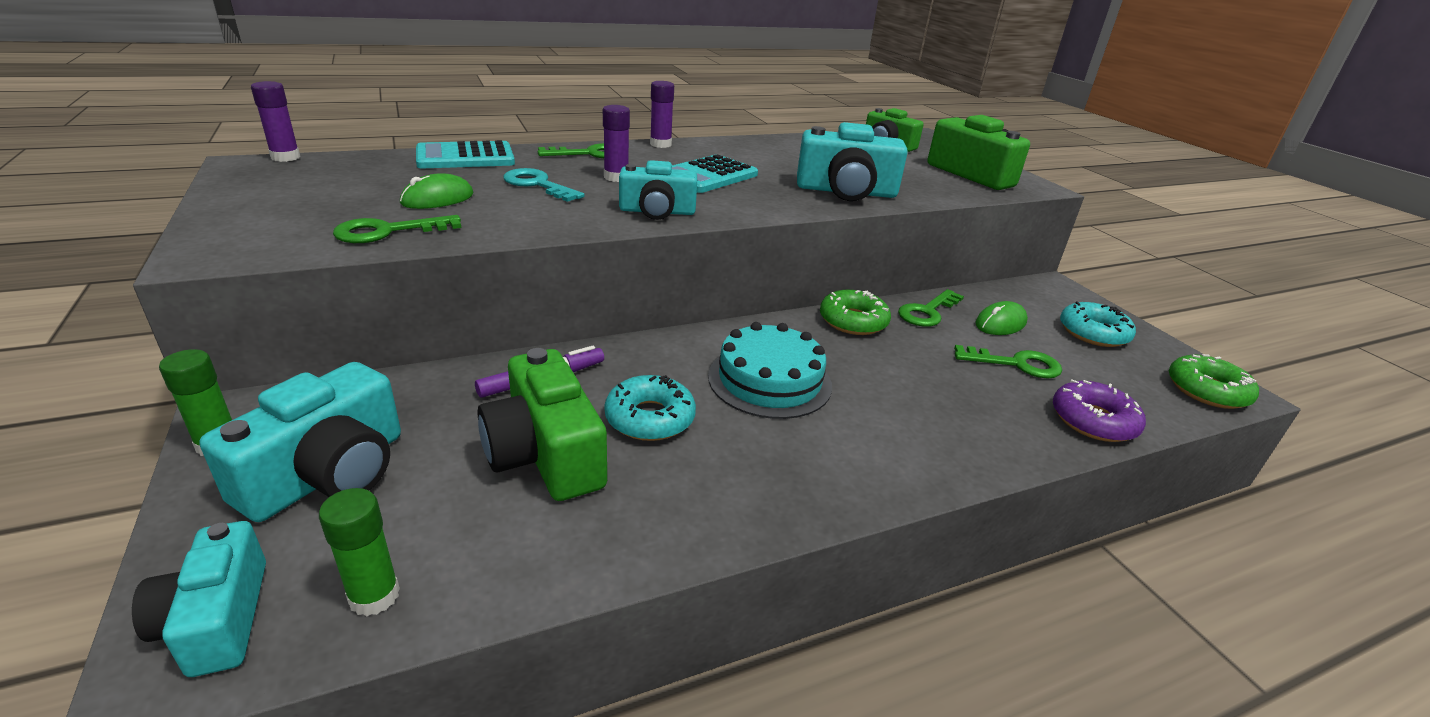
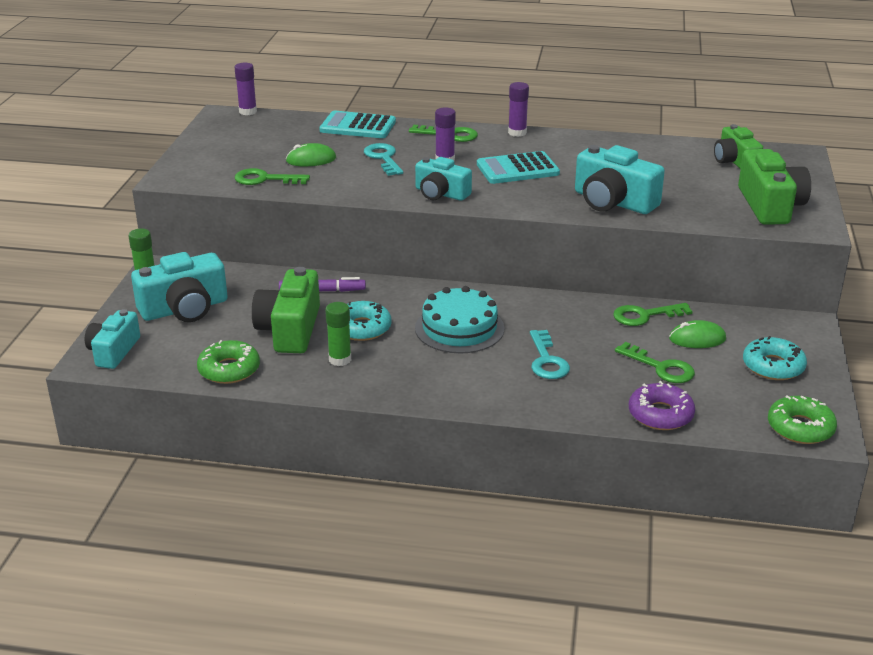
camera: 35 degrees right, 0 degrees up
(374, 596) = (173, 363): green glue stick -> green glue stick (340, 359)
(853, 321) = (572, 307): green donut -> green donut (229, 369)
(909, 392) = (547, 360): none -> turquoise key

